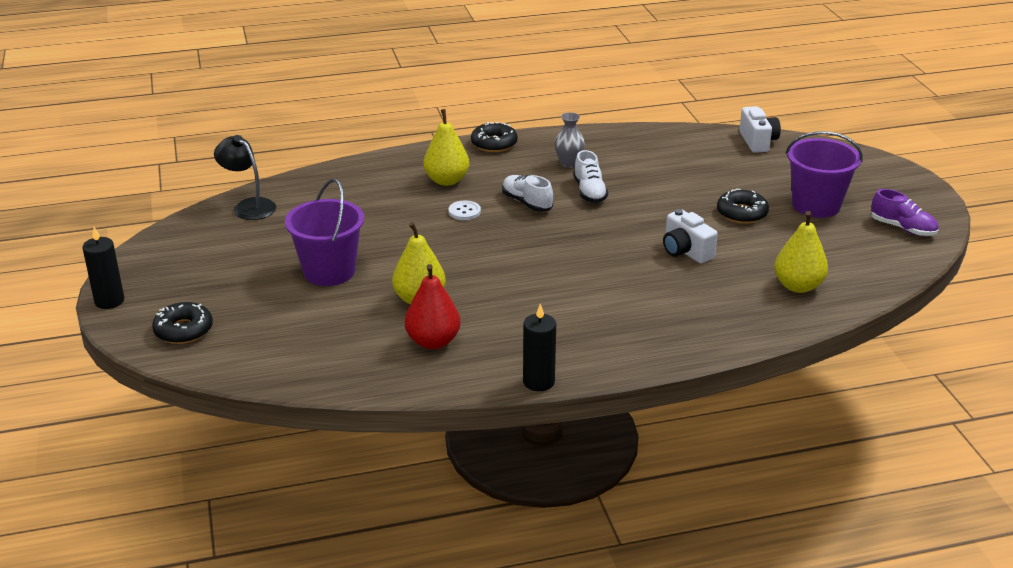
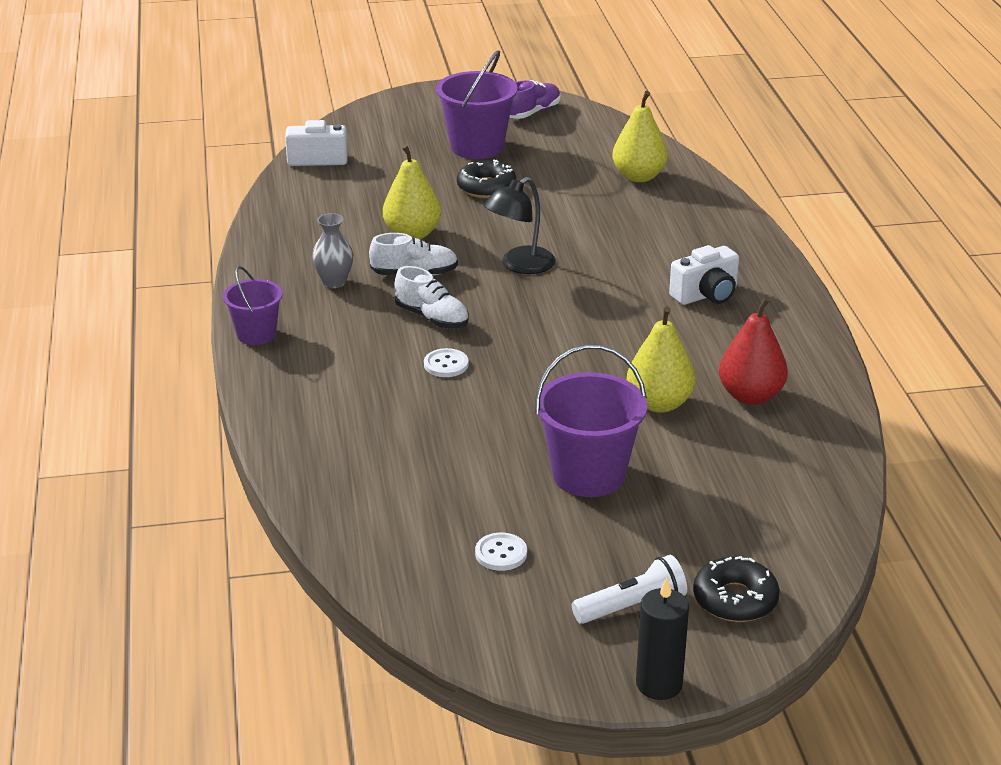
camera: 85 degrees left, 0 degrees up
(185, 290) = (632, 606): none -> white flashlight
(246, 242) = (501, 553): none -> white button
(248, 206) = (388, 557): black lamp -> black lamp (520, 265)
(446, 180) = (354, 376): yellow pear -> yellow pear (412, 234)
(494, 144) = (256, 334): black donut -> purple bucket
(526, 203) = (432, 318): white shoe -> white shoe turned 105 degrees counterclockwise
(538, 382) = (821, 332): black candle -> none
(685, 251) = (564, 227): white camera -> white camera (706, 295)

